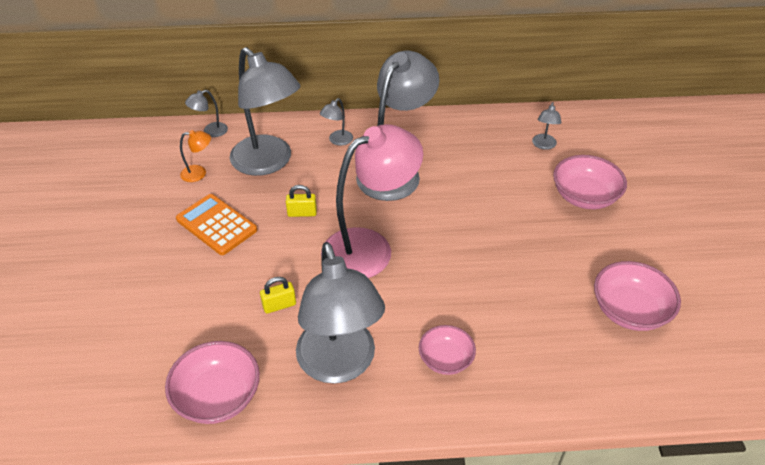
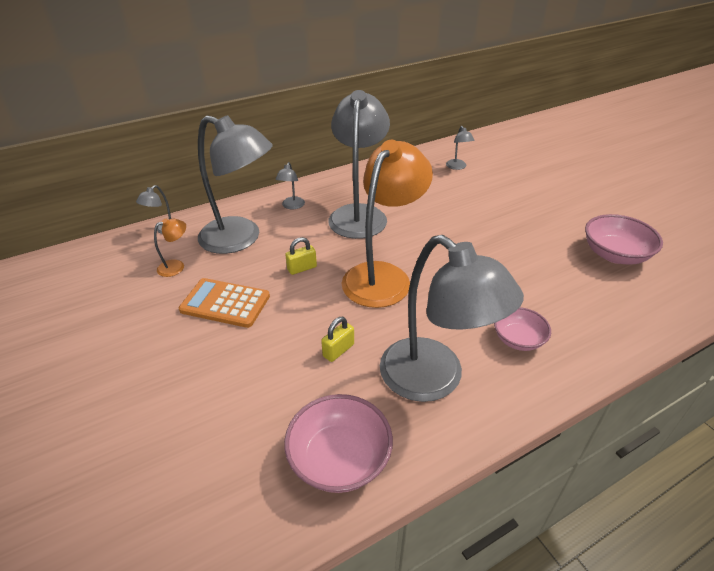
camera: 25 degrees left, 5 degrees down
(369, 247) = (383, 275): pink lamp -> orange lamp
(584, 197) = (515, 191): pink bowl -> none

